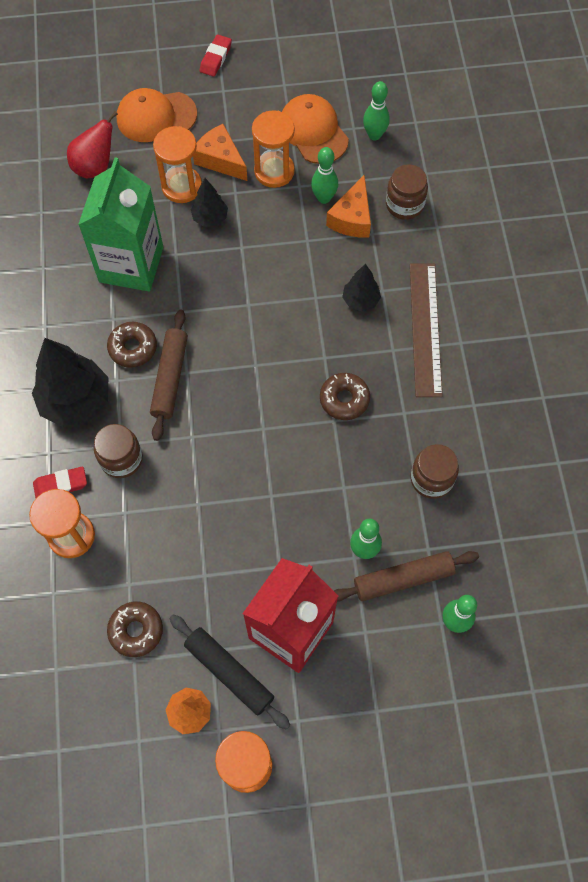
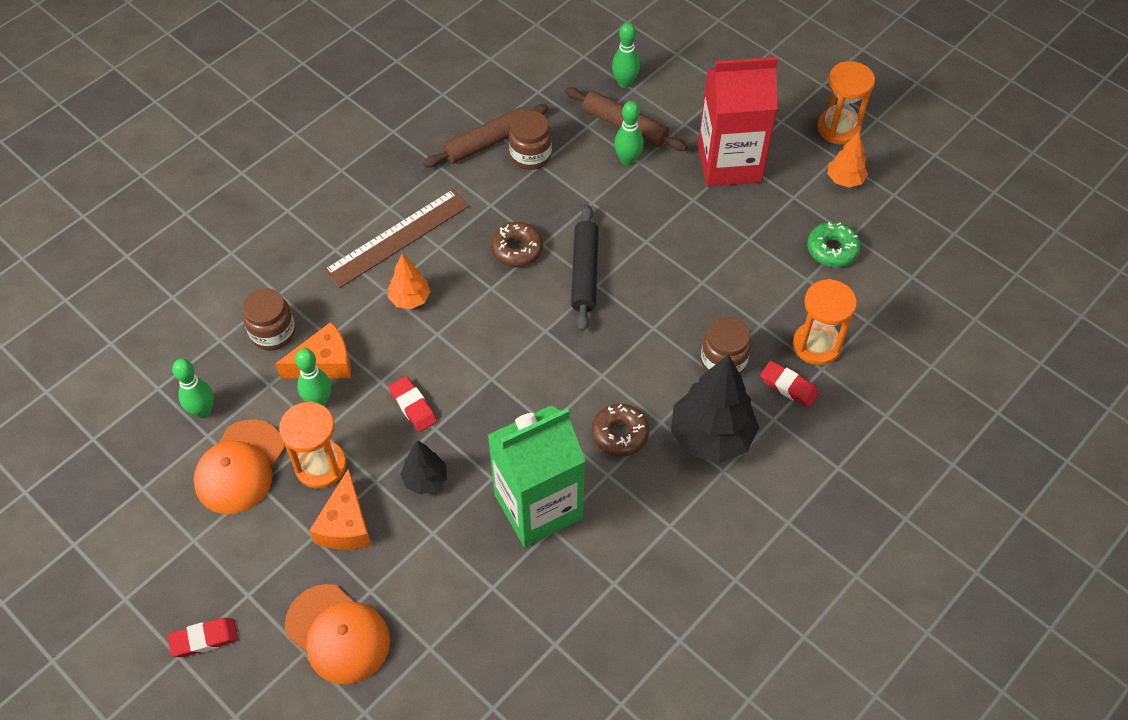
camera: 130 degrees left, 10 degrees down
(95, 166) = (454, 640): red pear -> none
(136, 630) = (832, 249): brown donut -> green donut
(170, 378) = (619, 383): brown rolling pin -> brown rolling pin (487, 142)
(182, 186) = (409, 534): orange hourglass -> none
(229, 672) = (795, 177): black rolling pin -> black rolling pin (584, 273)
(270, 246) = (413, 406): none -> red eraser
(360, 300) = (410, 299): black tree -> orange tree

